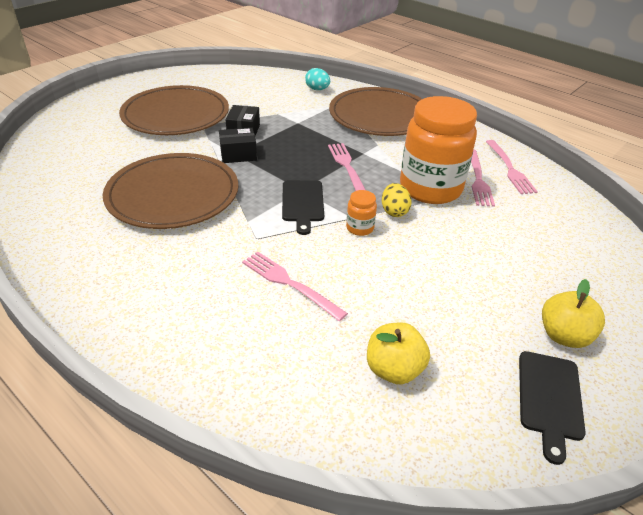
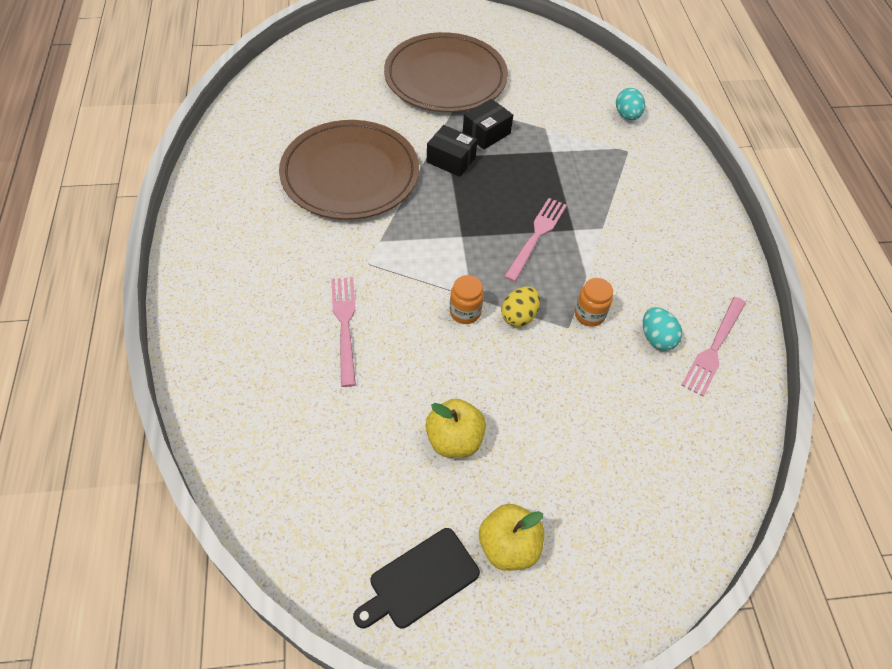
camera: 40 degrees right, 15 degrees up
(302, 203) = (446, 252): black cutting board -> none
(380, 116) = (654, 191): brown plate -> none
(394, 369) = (334, 457): yellow apple -> yellow apple (454, 440)
(430, 188) = (589, 314): orange jar -> orange jar, size x0.40
(478, 180) = (656, 338): pink fork -> turquoise egg

